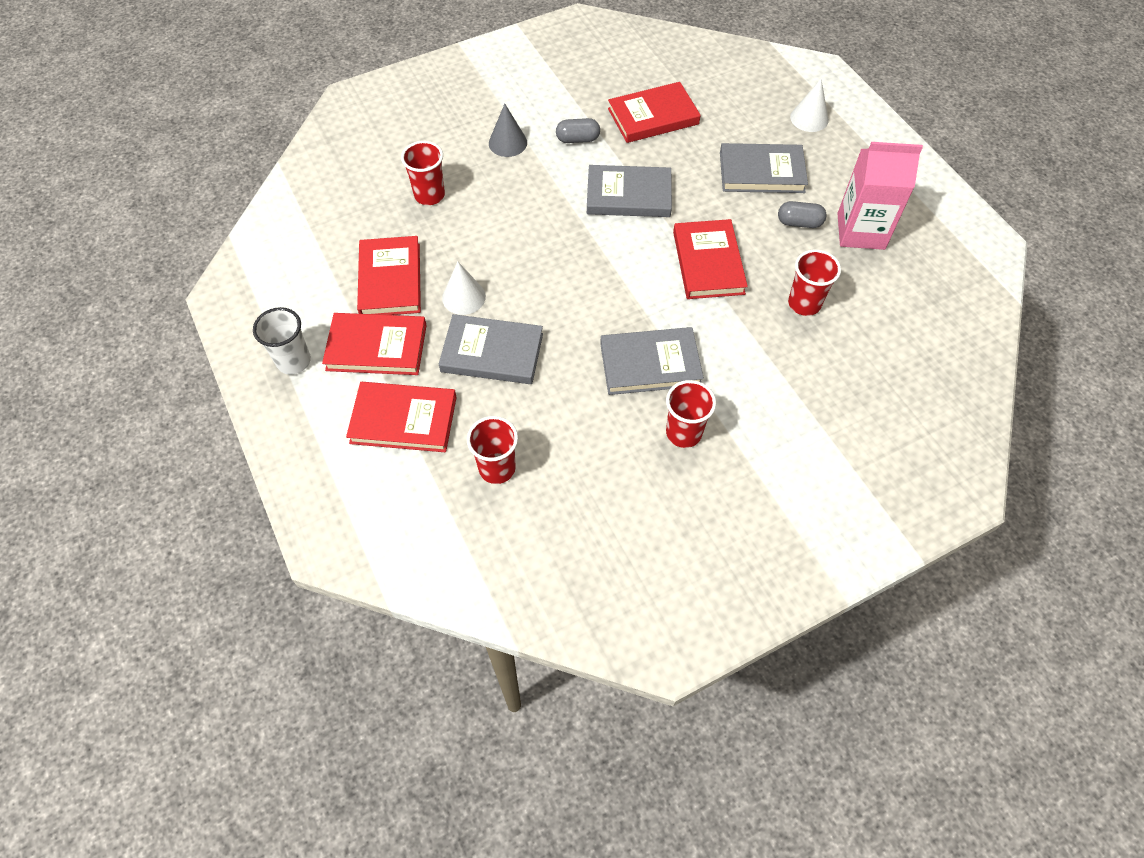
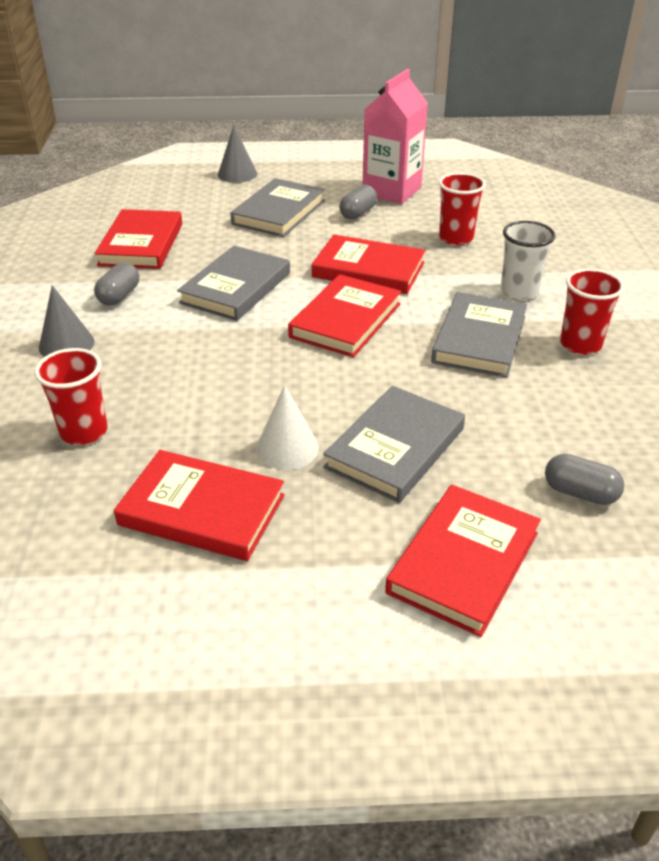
camera: 65 degrees left, 20 degrees down
(293, 361) = (280, 669): white cup -> white cup (519, 292)
(376, 347) = (316, 557): red book -> red book (345, 320)
(497, 468) = (580, 493): red cup -> grey capsule
(809, 118) = (237, 174): white cone -> grey cone

